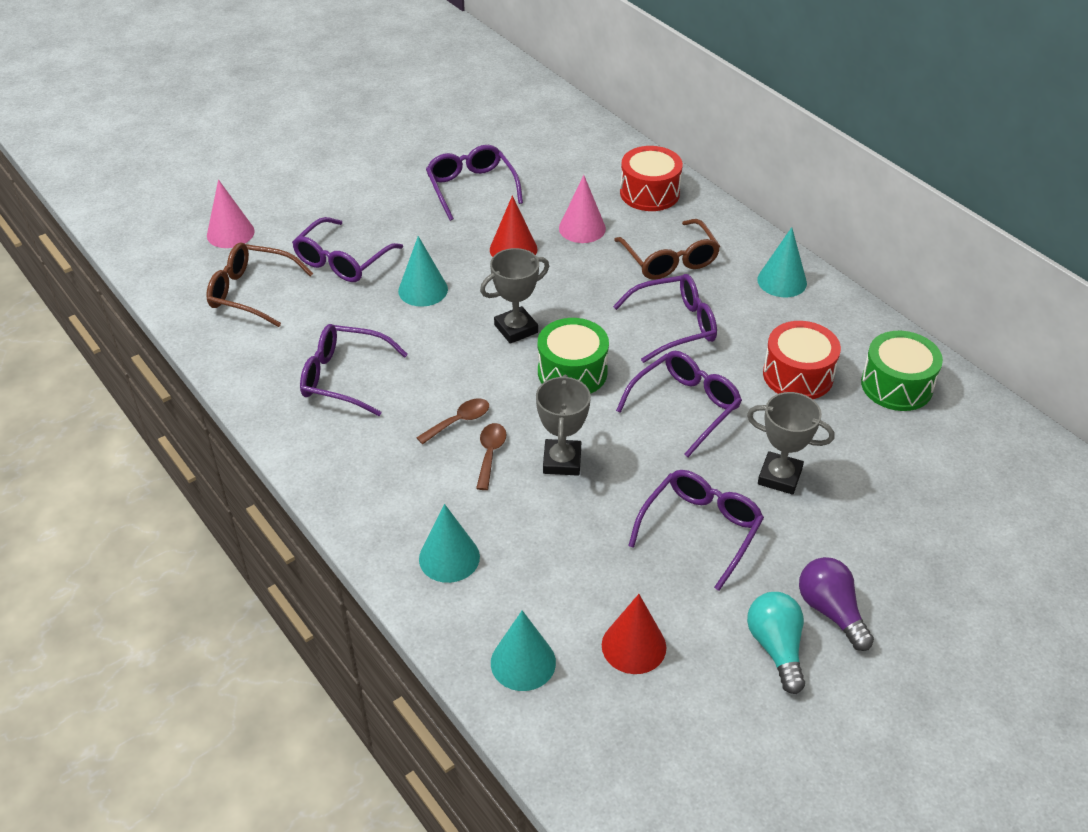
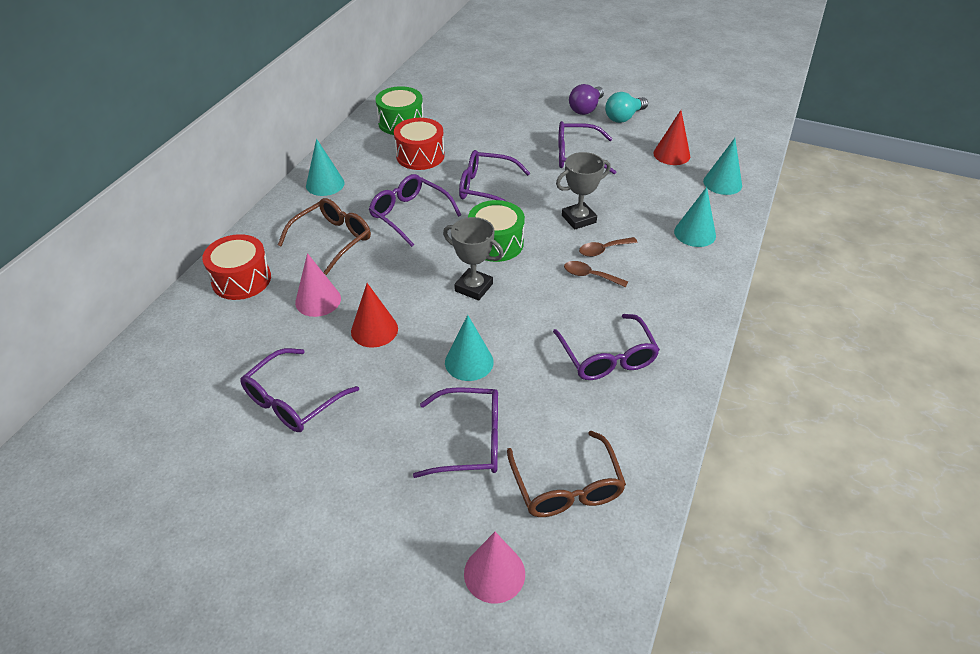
camera: 120 degrees left, 0 degrees up
(779, 477) = (512, 142): grey trophy -> none

